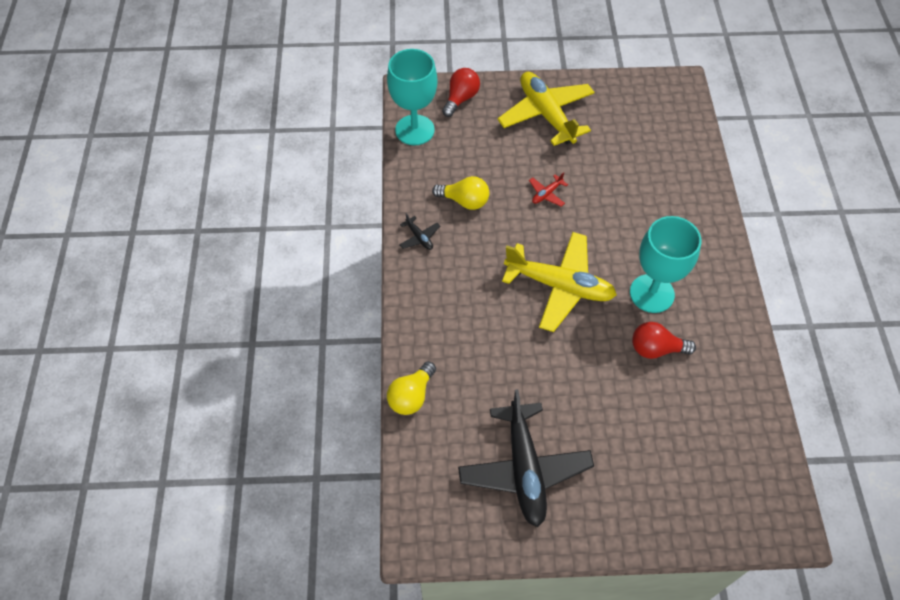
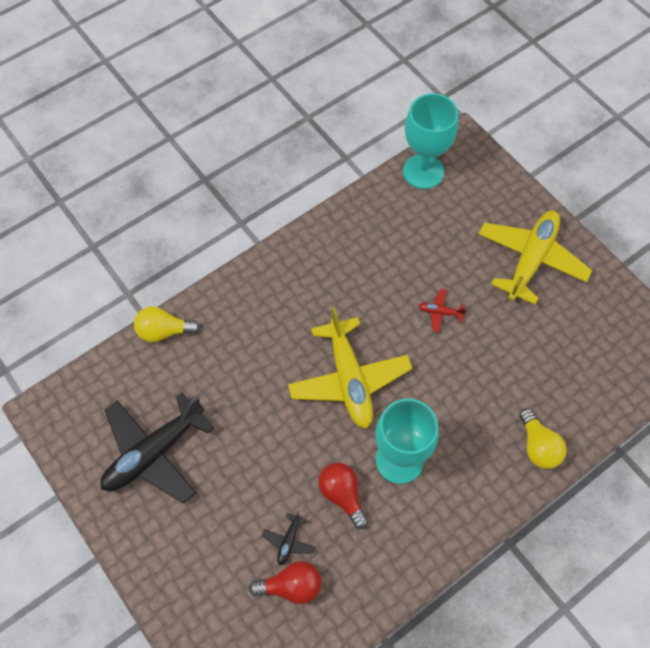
camera: 55 degrees right, 5 degrees up
(419, 237) = (315, 244): black plane -> black plane (289, 541)
(461, 99) = (488, 183): red light bulb -> red light bulb (291, 586)
(464, 201) = (379, 254): yellow light bulb -> yellow light bulb (538, 446)

